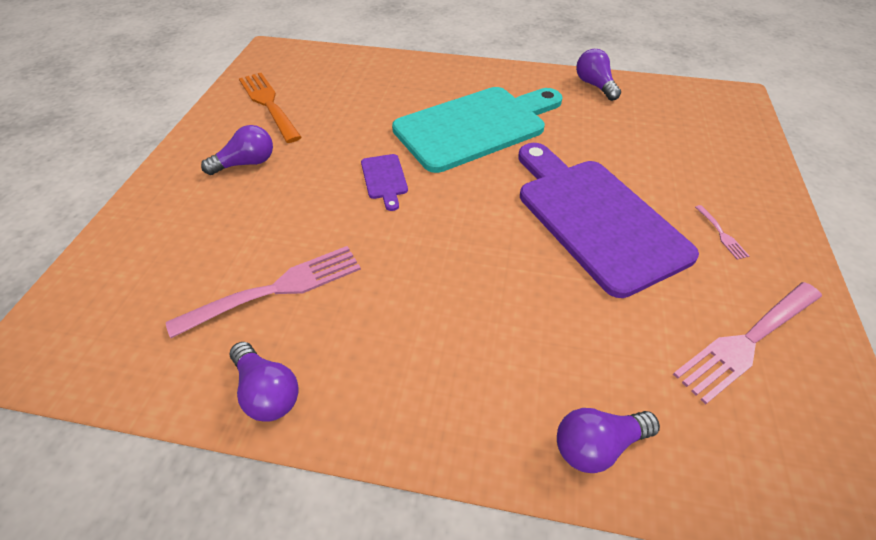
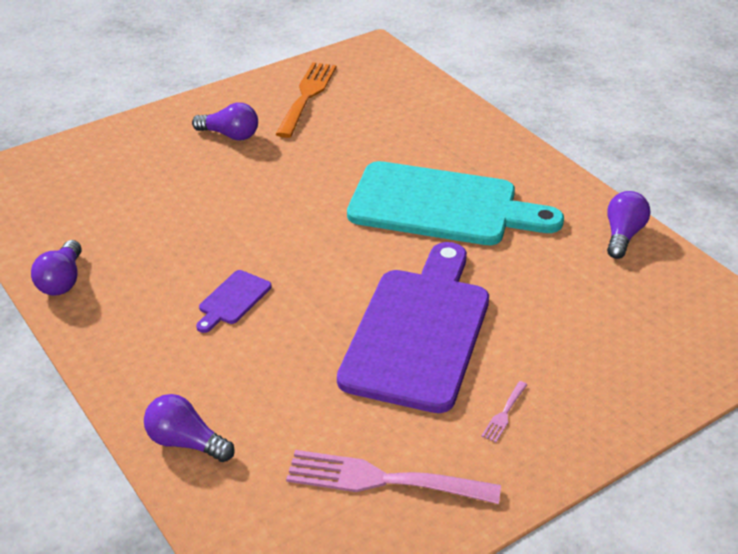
camera: 45 degrees right, 10 degrees down
(277, 289) = (139, 230): pink fork -> none
(384, 179) = (306, 203): purple cutting board -> purple cutting board (233, 300)

